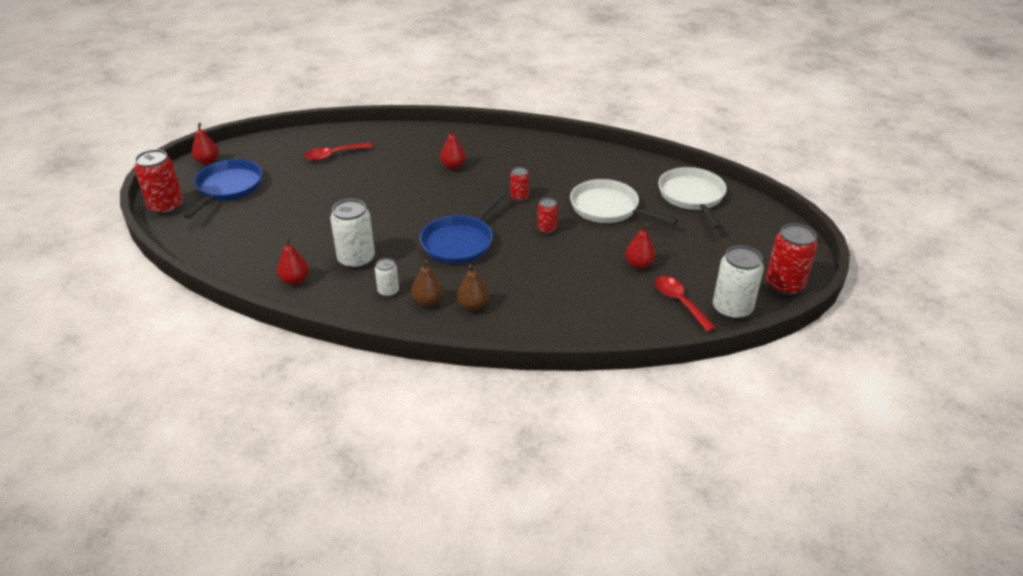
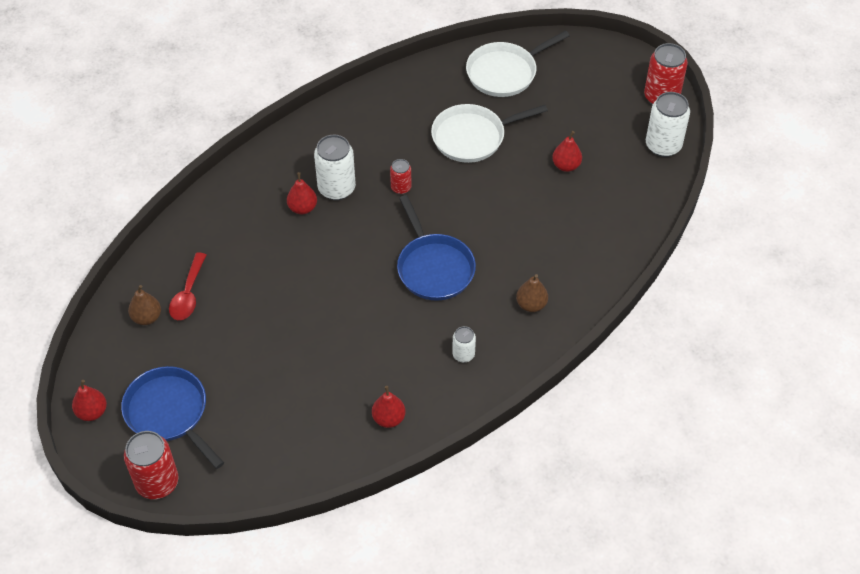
camera: 55 degrees left, 15 degrees up
(356, 259) = (395, 357): white can -> white can (336, 188)
(427, 301) = (500, 333): brown pear -> brown pear (147, 317)
(547, 229) = (467, 196): red can -> none
(679, 302) = (631, 171): red spoon -> none
(692, 197) = (505, 72): white pan -> white pan turned 60 degrees counterclockwise

